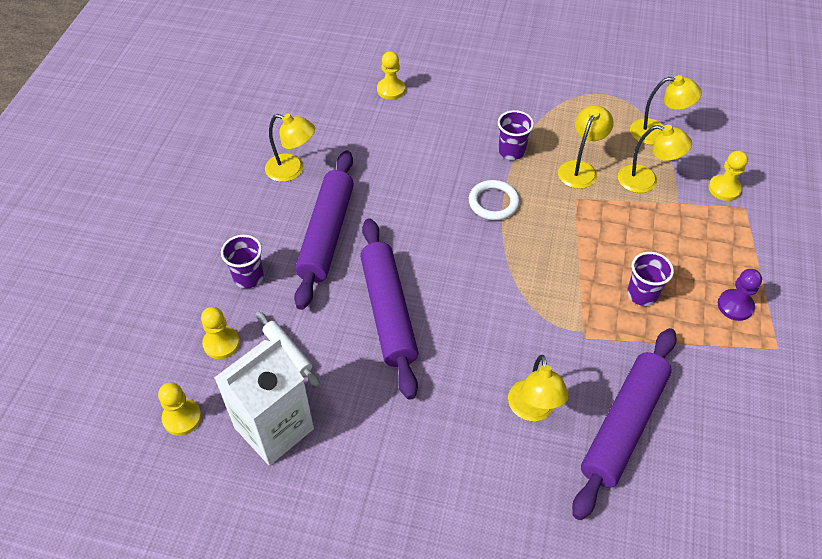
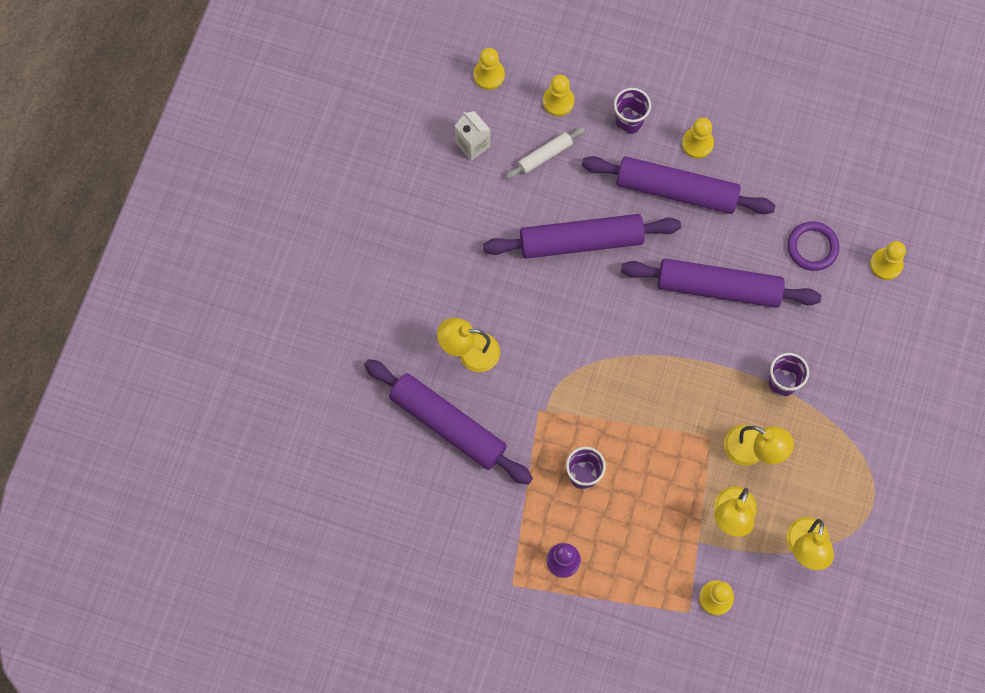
camera: 95 degrees right, 20 degrees up
(274, 428) = (473, 145): white carton -> white carton, size x0.52
(275, 220) = (697, 143): none -> yellow pawn
(292, 170) = (764, 159): yellow lamp -> none
(379, 135) = (812, 247): none -> purple ring
(426, 198) = (718, 288): none -> purple rolling pin
(493, 202) = (709, 353): white ring -> none

